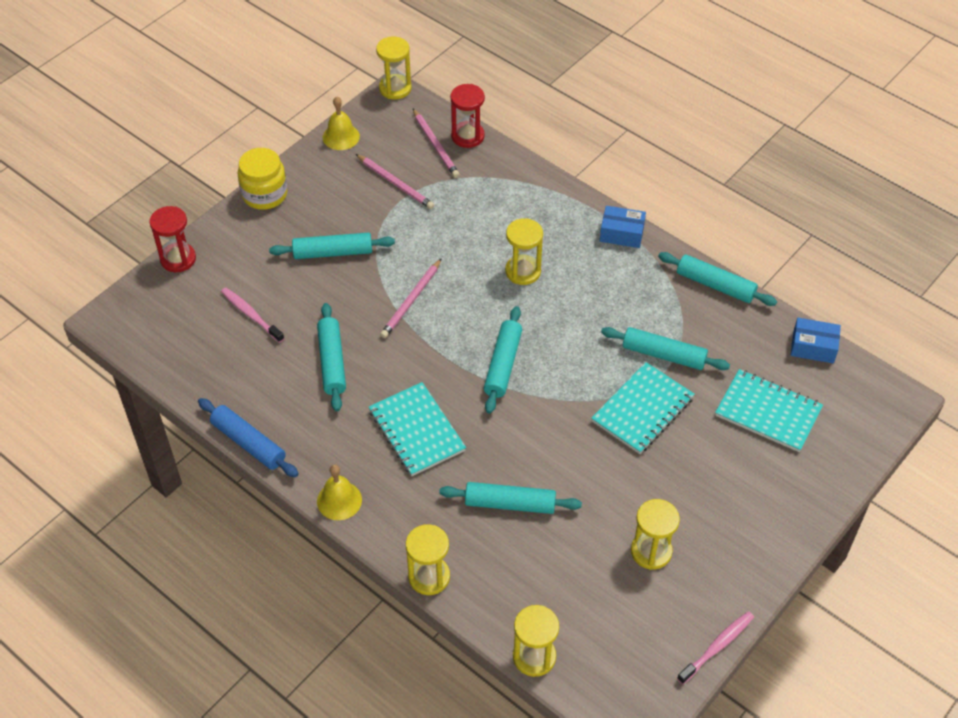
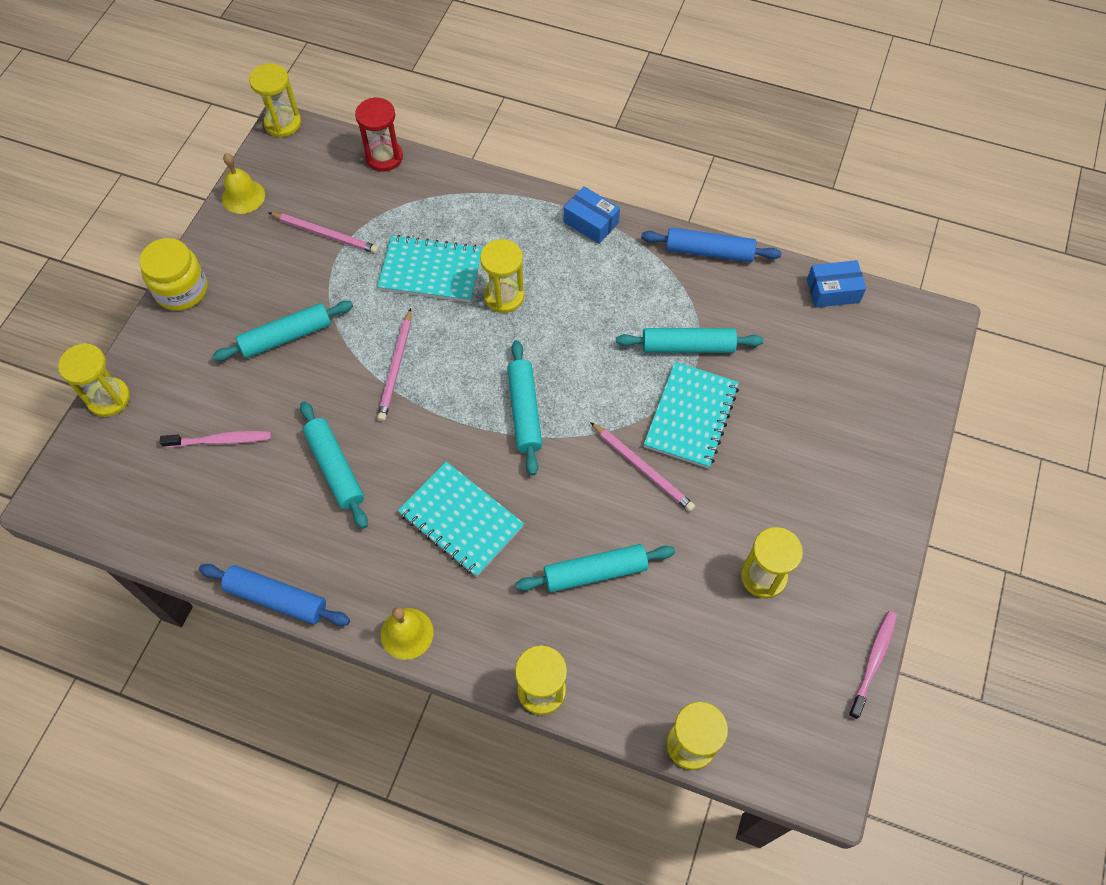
camera: 20 degrees left, 10 degrees up
(178, 259) = (109, 398): red hourglass -> yellow hourglass
(251, 315) = (220, 440): pink toothbrush -> pink toothbrush turned 150 degrees clockwise
(435, 145) = (353, 177): pink pencil -> pink pencil (643, 468)
(621, 234) = (591, 222): blue box -> blue box turned 45 degrees clockwise
(715, 285) = (709, 252): turquoise rolling pin -> blue rolling pin
(768, 412) = (817, 378): turquoise notebook -> turquoise notebook (431, 271)

